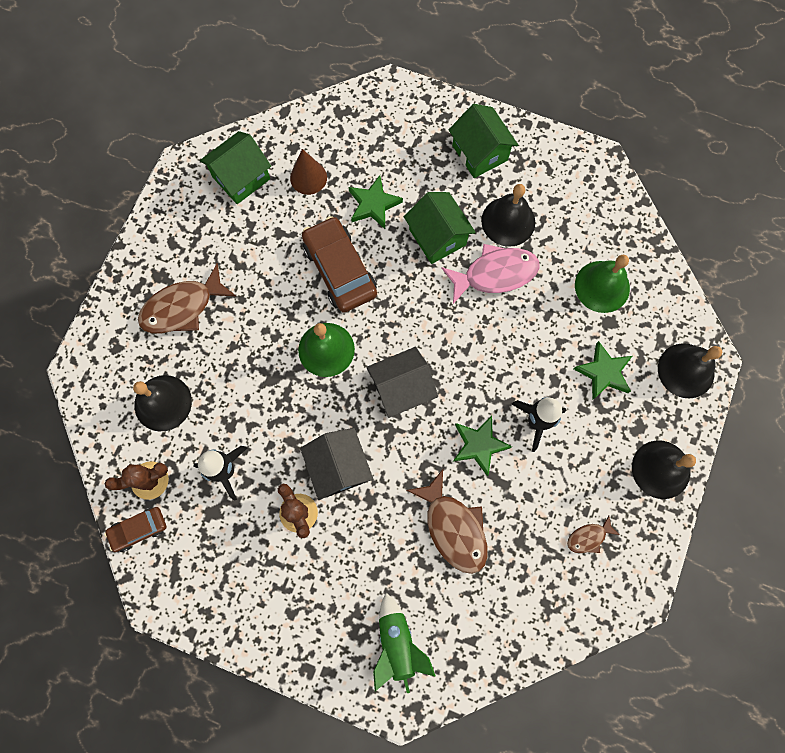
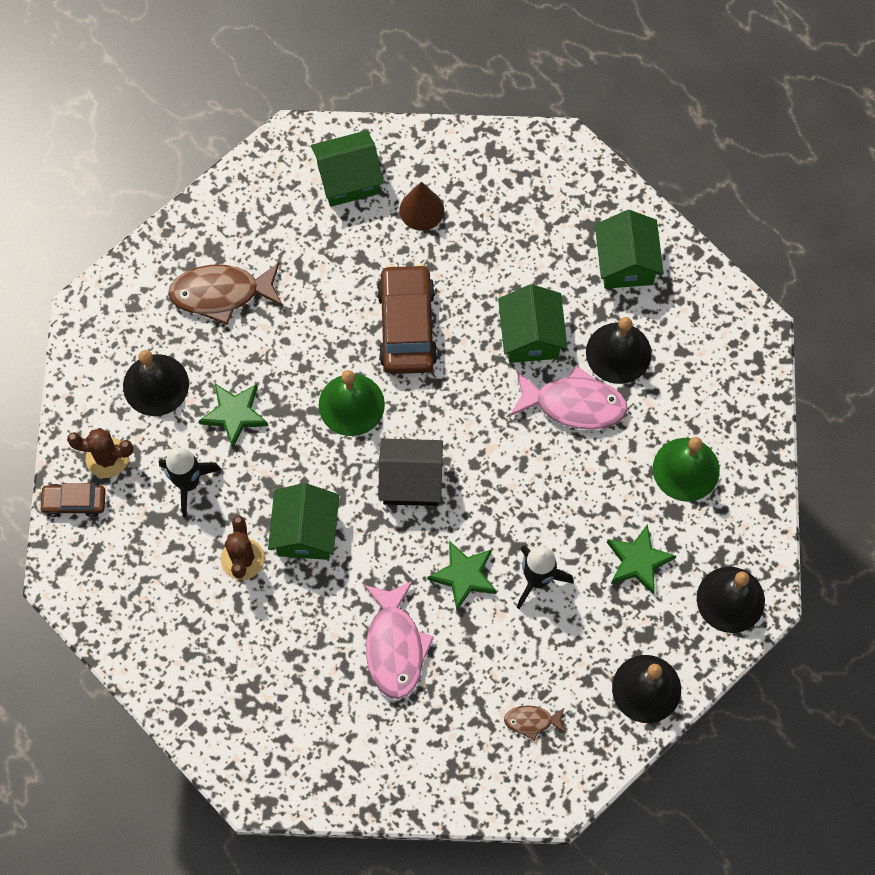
camera: 25 degrees right, 5 degrees down
(338, 467) = (306, 532): black house -> green house
(373, 204) = (478, 270): green star -> green star (234, 414)
(397, 644) = (280, 733): green rocket -> none
(453, 527) = (395, 646): brown fish -> pink fish

